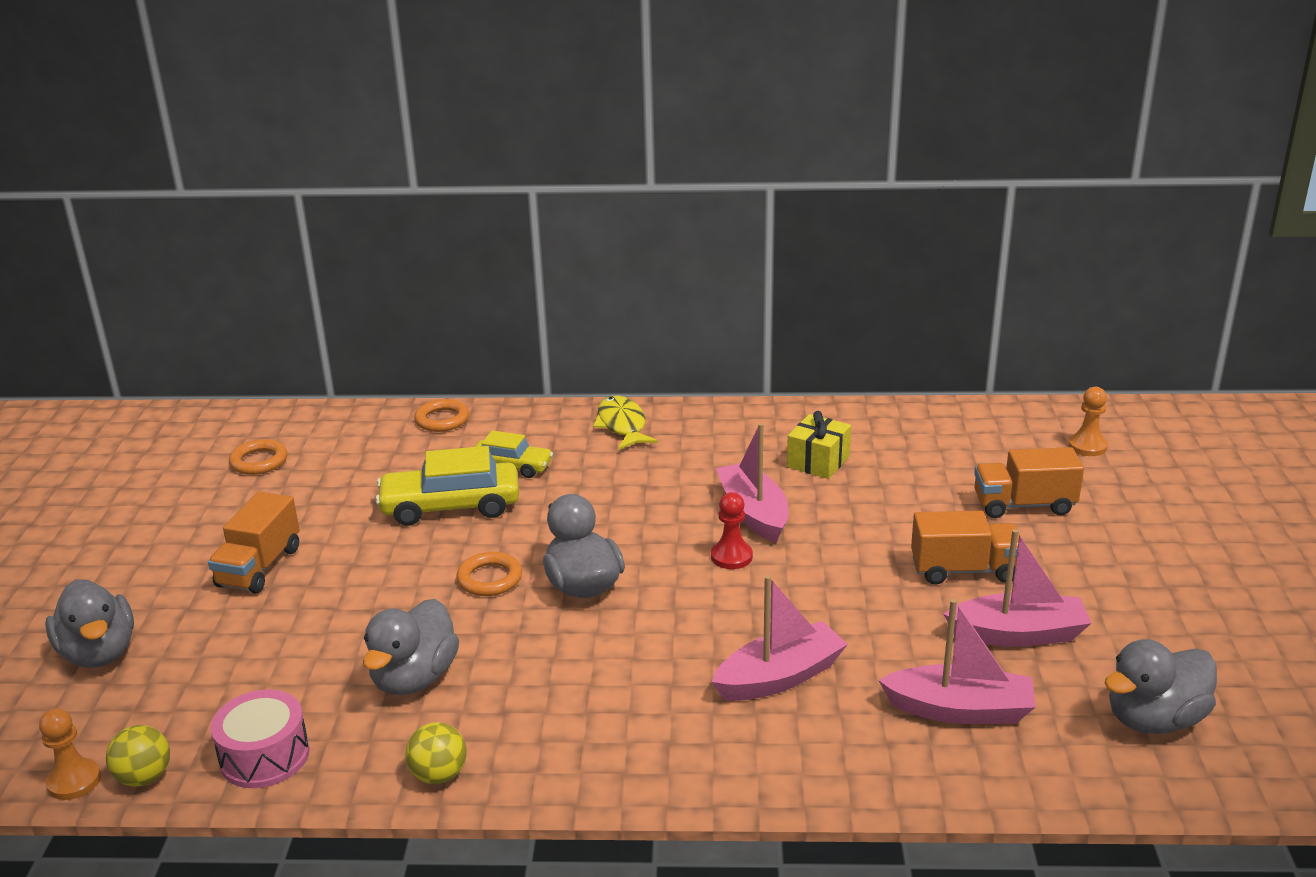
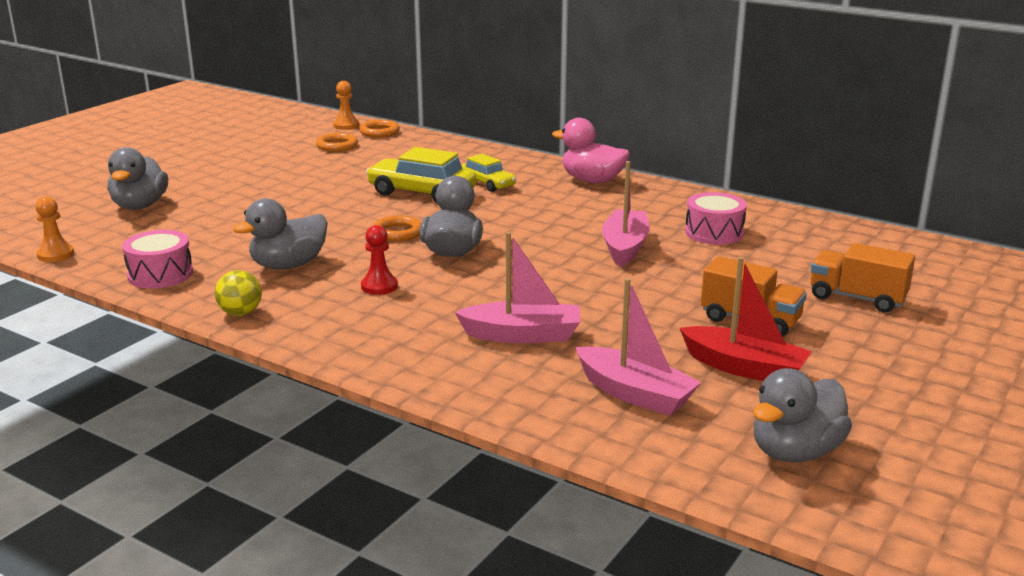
camera: 30 degrees right, 5 degrees down
(144, 777) = (89, 264): yellow ball -> none
(259, 567) = (272, 192): orange truck -> none
(442, 420) = (474, 151): orange ring -> orange ring (379, 132)
(622, 425) = (592, 181): yellow fish -> pink duck
(731, 556) = (576, 265): red pawn -> red pawn (379, 286)
(818, 462) = (714, 233): yellow gift -> pink drum
(1018, 634) = (744, 368): pink boat -> red boat
(1087, 446) = (968, 279): orange pawn -> orange pawn (346, 125)
(1154, 719) = (795, 452): grey duck -> grey duck turned 45 degrees counterclockwise

